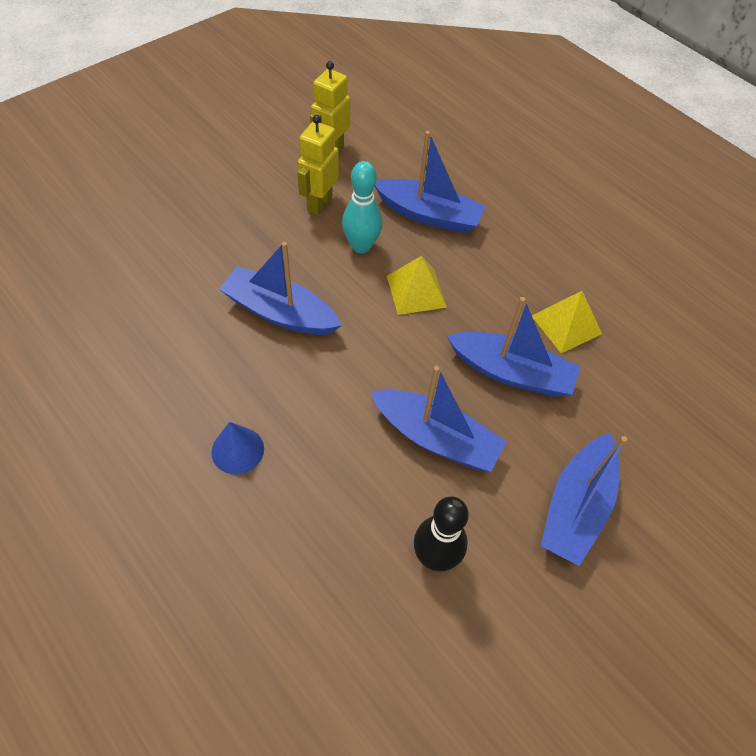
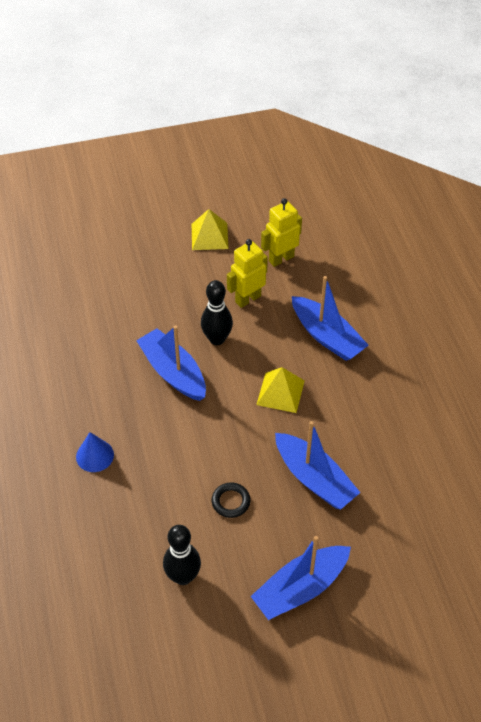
camera: 30 degrees right, 5 degrees down
(310, 258) = (217, 339): none -> black bowling pin
(361, 246) = (260, 343): turquoise bowling pin -> none
(436, 438) = (231, 501): blue boat -> black ring
(566, 324) = (380, 460): yellow pyramid -> yellow pyramid (209, 236)

